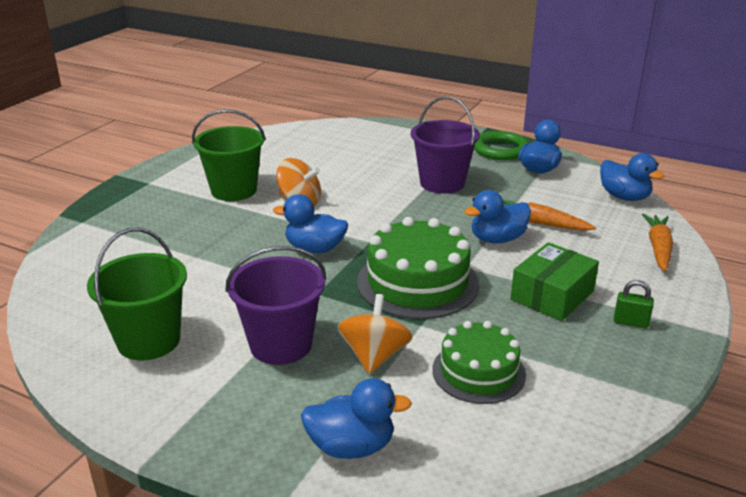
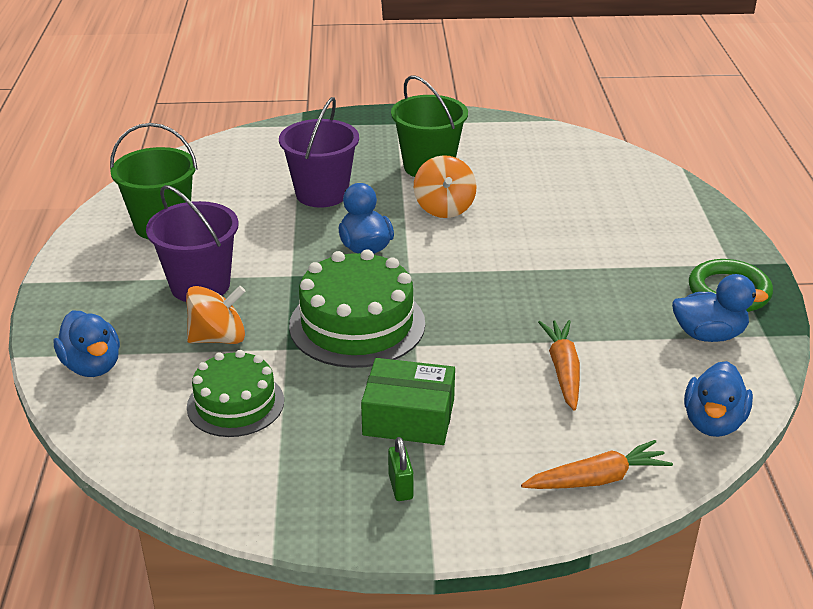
camera: 60 degrees right, 5 degrees up
(442, 183) = (585, 276): purple bucket -> purple bucket (321, 194)
(497, 239) = (493, 349): blue duck -> none

